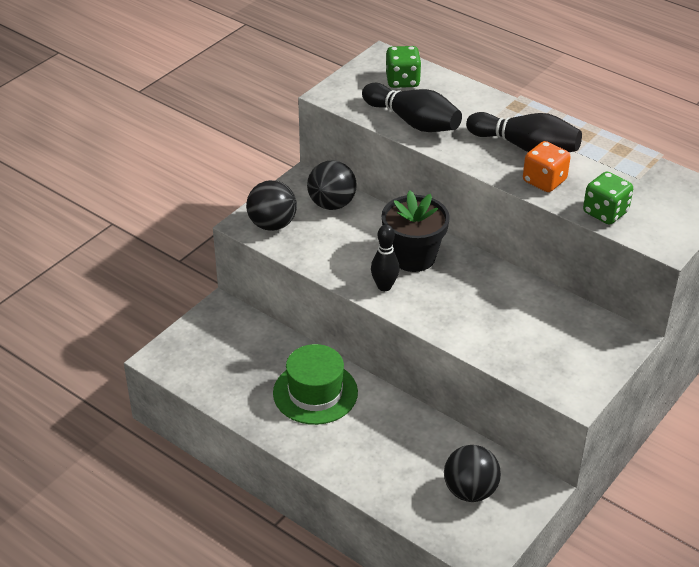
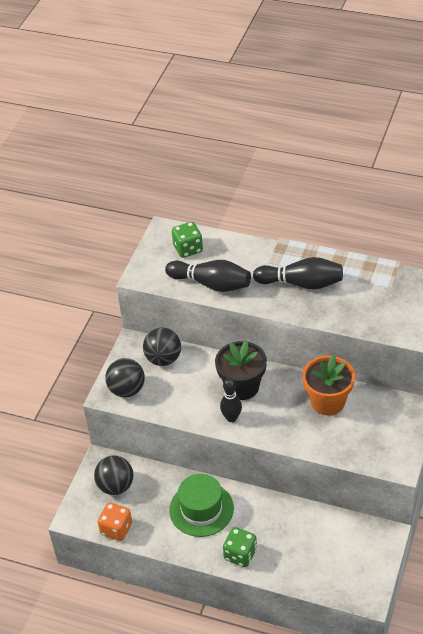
camera: 15 degrees left, 5 degrees up
(470, 491) = (341, 551): black ball -> black ball (116, 486)
(514, 301) = (327, 402): none -> orange flower pot
(544, 181) = (326, 309): orange dice -> orange dice (116, 529)
(605, 212) = (378, 324): green dice -> green dice (240, 554)

